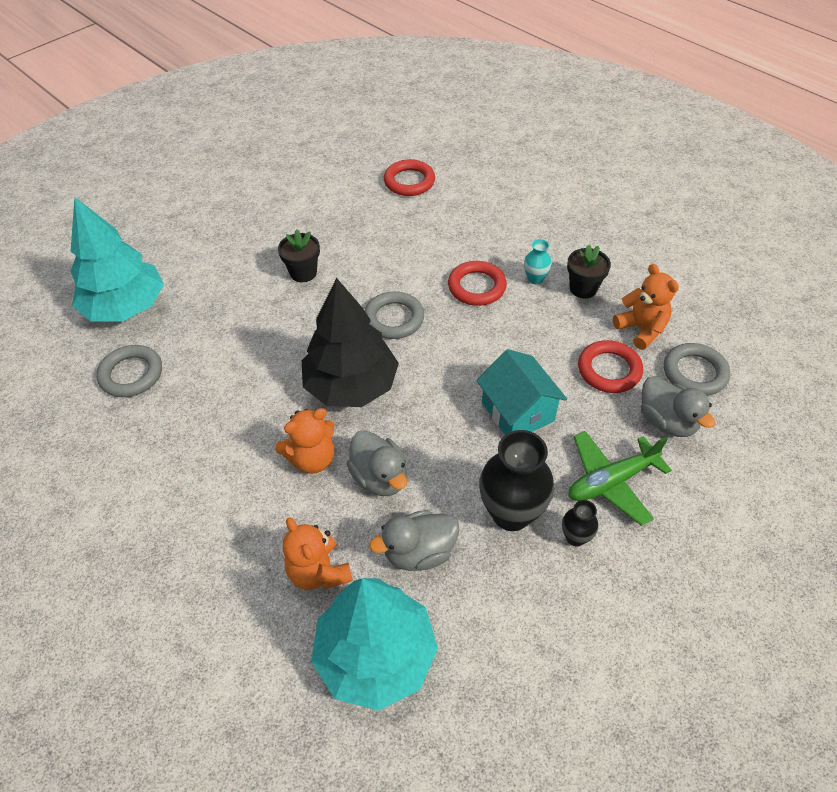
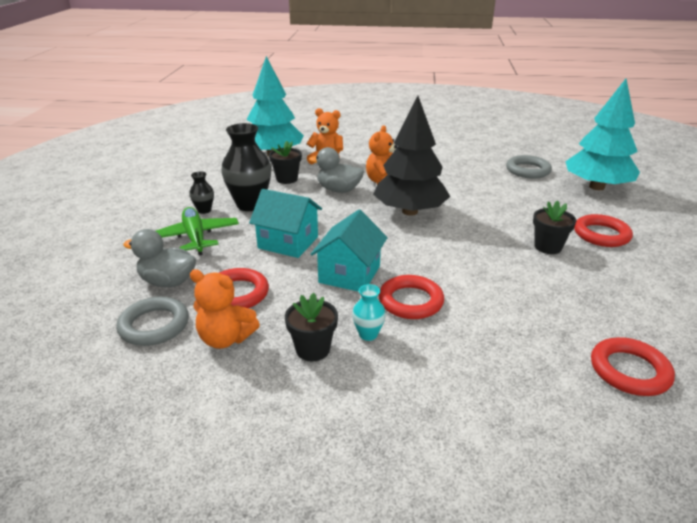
camera: 140 degrees right, 20 degrees down
(241, 259) = (601, 235): none -> red ring
(394, 319) = (439, 251): grey ring -> none
(419, 552) = (287, 179): grey duck -> black flower pot
(496, 338) = (349, 274): none -> turquoise house
(611, 481) = (195, 237): green plane -> green plane turned 45 degrees counterclockwise

